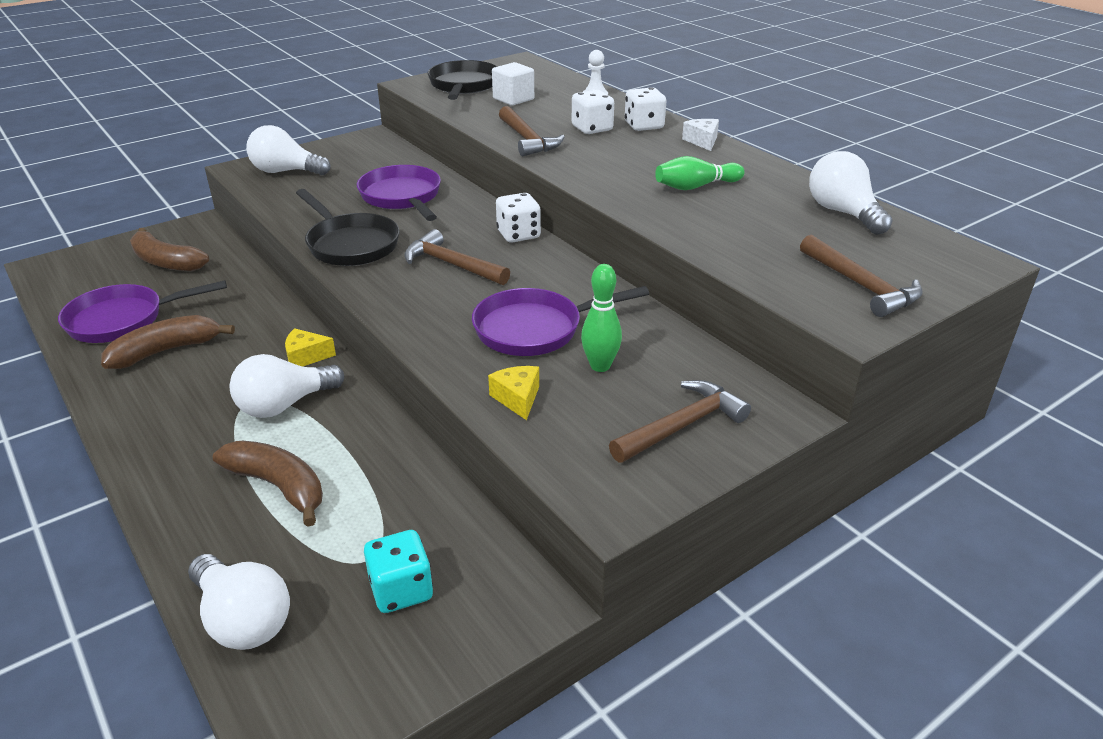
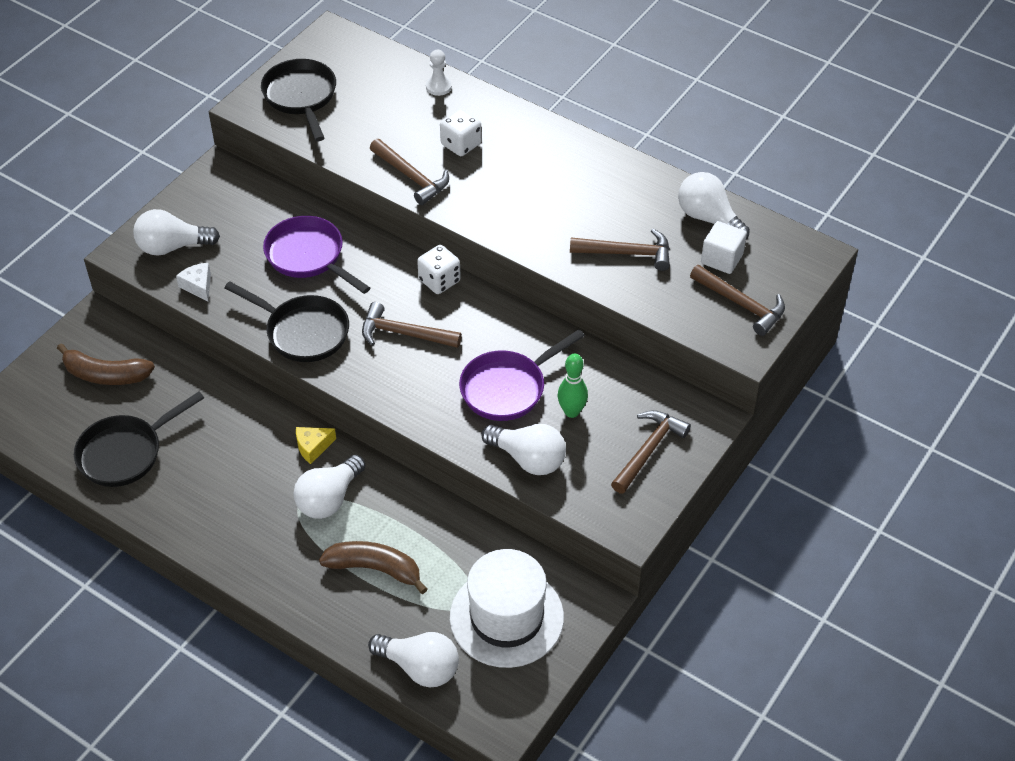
camera: 20 degrees left, 15 degrees up
(123, 320) = (125, 453): purple pan -> black pan
(166, 351) = (191, 474): brown banana -> none
(401, 590) = (506, 617): turquoise dice -> white hat
(513, 99) = (363, 110): white cube -> white cube (721, 259)
(517, 398) = (528, 459): yellow cheese -> white light bulb
(644, 126) = (505, 128): white dice -> none
(696, 186) = (584, 212): green bowling pin -> none
(702, 141) = (566, 141): white cheese -> white cheese (198, 286)
(730, 222) = (627, 253): none -> brown hammer

